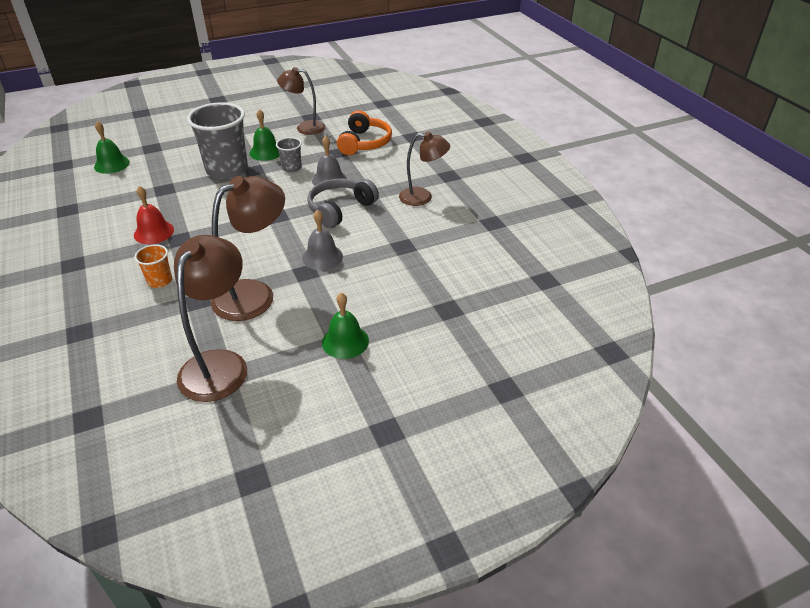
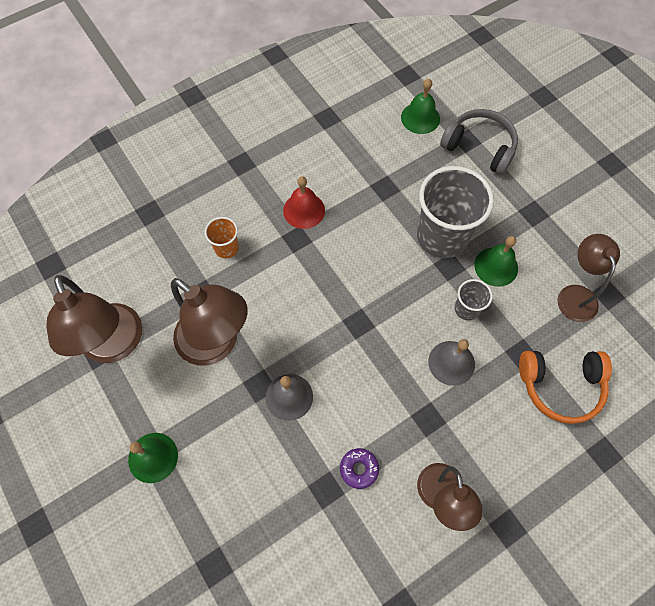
camera: 80 degrees right, 25 degrees up
(220, 364) = (115, 345): brown lamp -> brown lamp turned 60 degrees clockwise
(340, 209) = (388, 393): grey headphones -> grey headphones (479, 147)
(392, 229) = (359, 469): none -> purple donut

